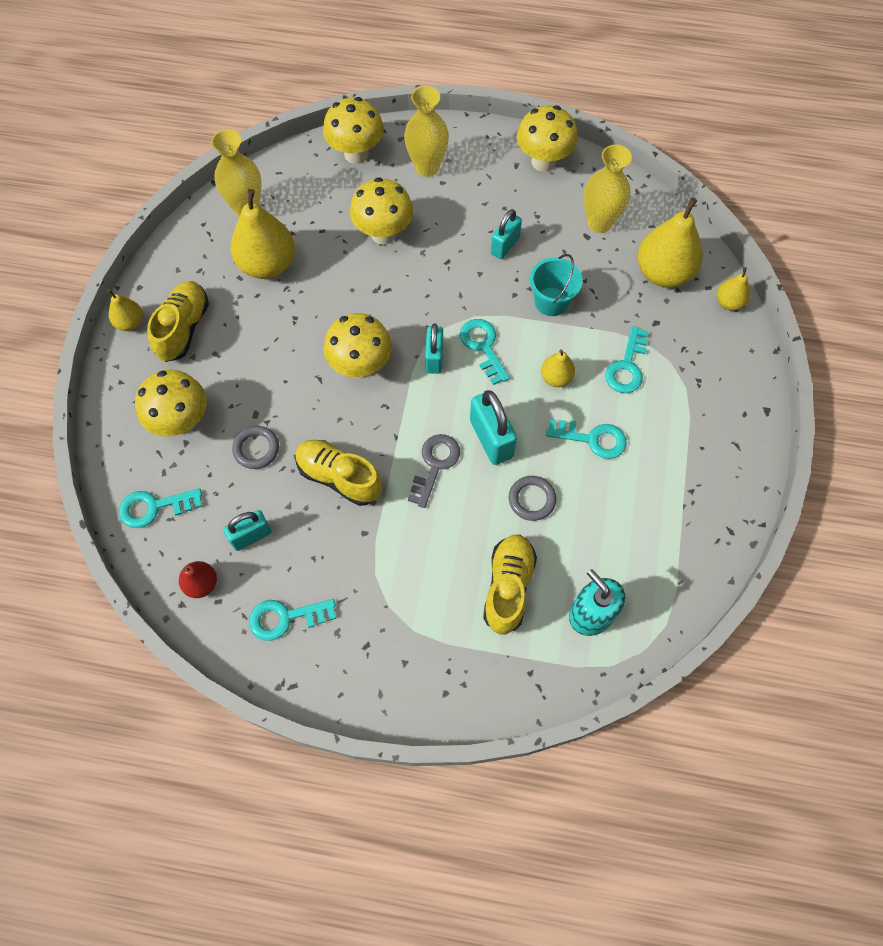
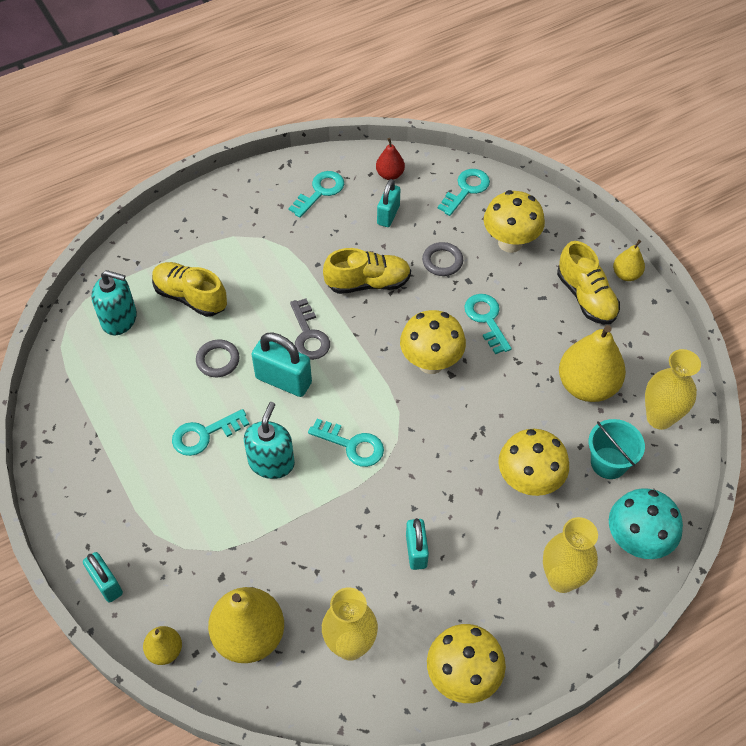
camera: 140 degrees right, 10 degrees down
(356, 154) = (636, 541): yellow mushroom -> turquoise mushroom
(434, 358) = (382, 408): turquoise padlock -> turquoise padlock (106, 584)
(508, 587) = (190, 297): yellow shoe -> yellow shoe turned 150 degrees clockwise
(551, 302) = (329, 527): turquoise bucket -> turquoise bucket (608, 463)
(556, 378) = (271, 462): yellow pear -> turquoise soap dispenser
(627, 366) = (218, 515): turquoise key -> turquoise key (486, 319)

